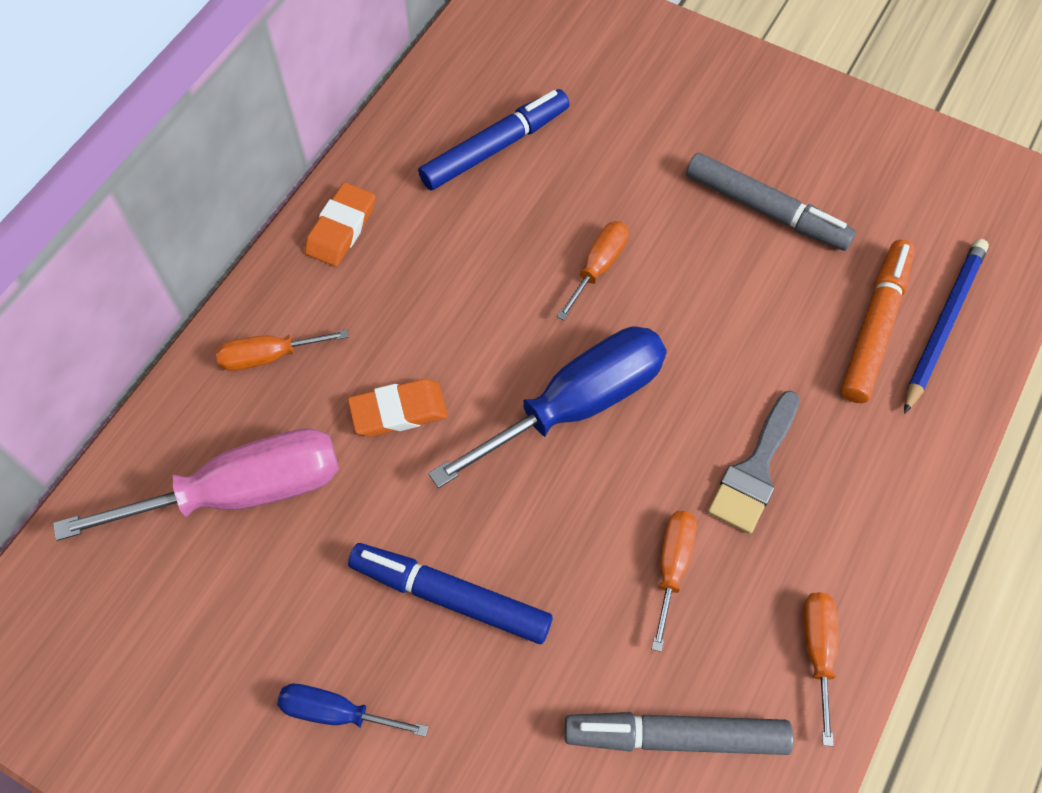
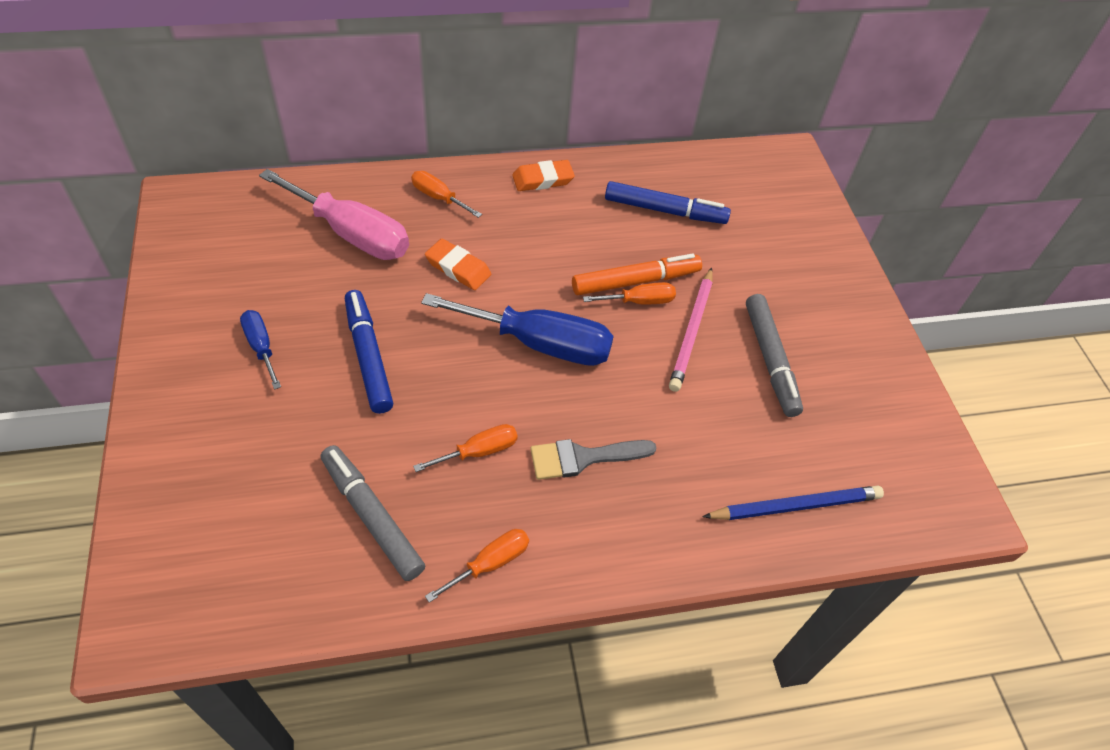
camera: 45 degrees right, 10 degrees down
(676, 250) = (691, 331): none -> pink pencil
(875, 327) = (751, 467): orange marker -> orange marker (635, 281)

